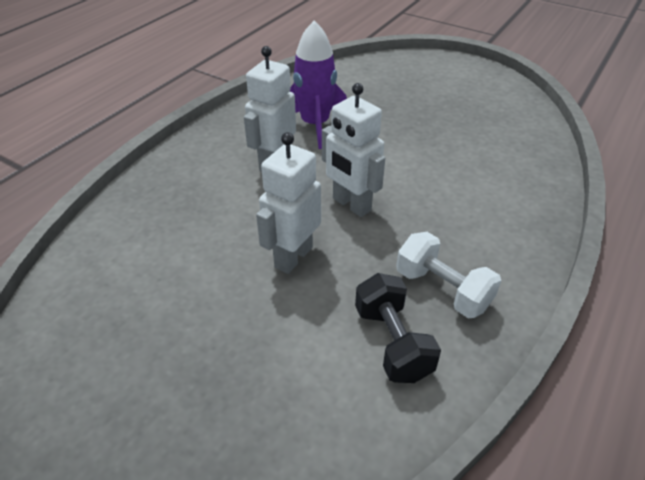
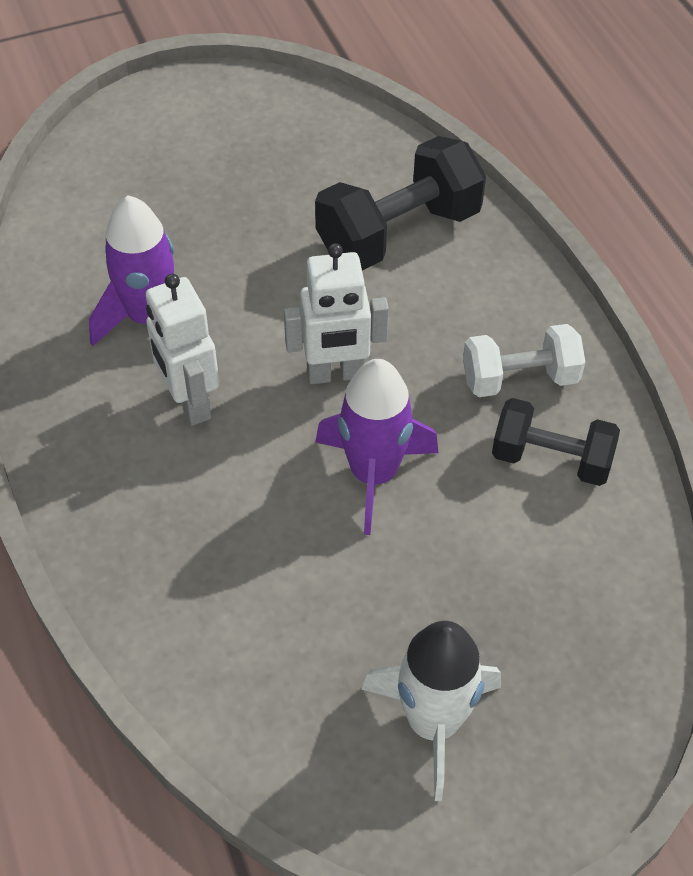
camera: 55 degrees left, 10 degrees up
(113, 387) = (433, 722): none -> white rocket
(293, 257) = (373, 474): white robot -> purple rocket
(485, 178) = (398, 233): none -> black dumbbell

